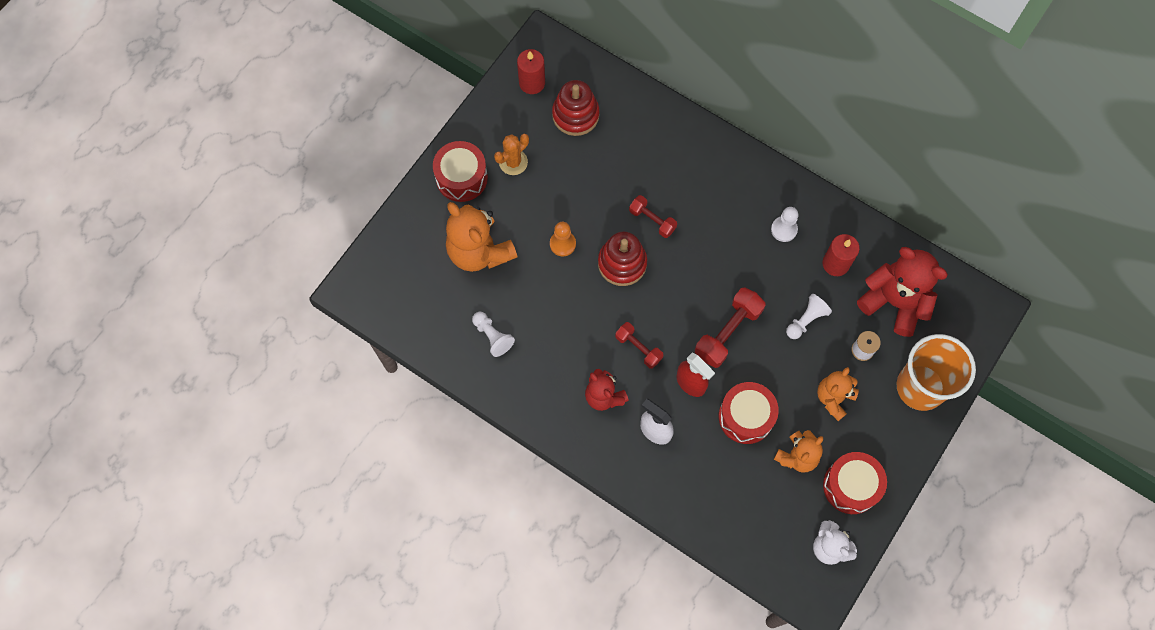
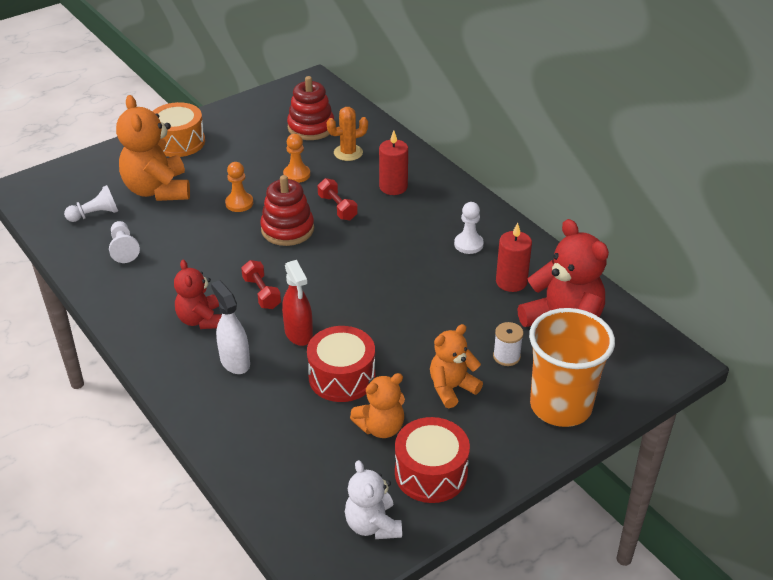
camera: 20 degrees right, 30 degrees down
(461, 178) = (179, 142): red drum -> orange drum
(513, 162) = (233, 143): orange cactus -> orange cactus (348, 153)
(532, 83) = (285, 101): red candle -> red candle (393, 187)
(595, 187) = (296, 174): none -> orange pawn
(728, 332) = (363, 305): red dumbbell -> none
(806, 320) = (455, 316): white pawn -> white pawn (95, 214)

